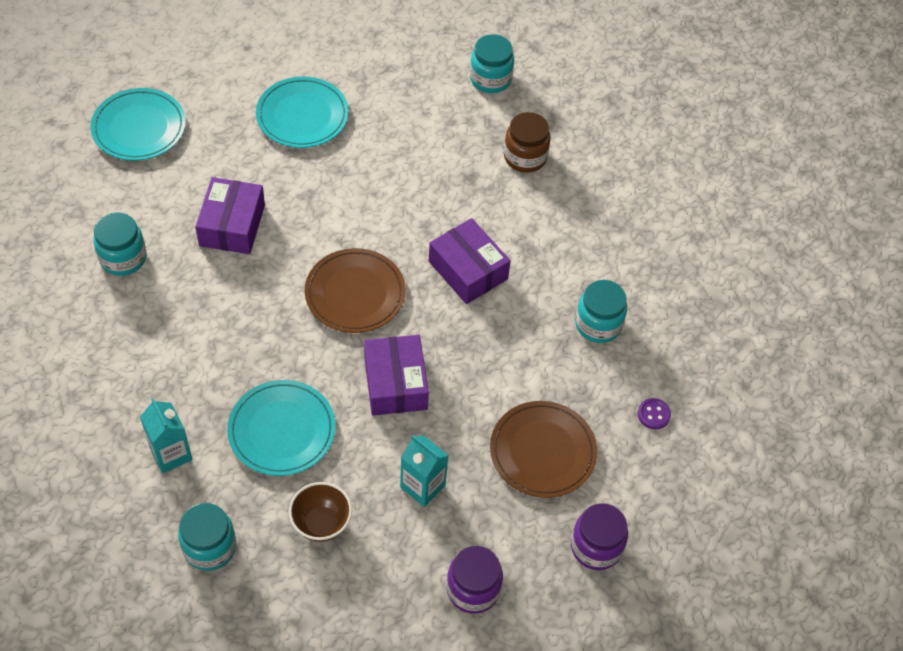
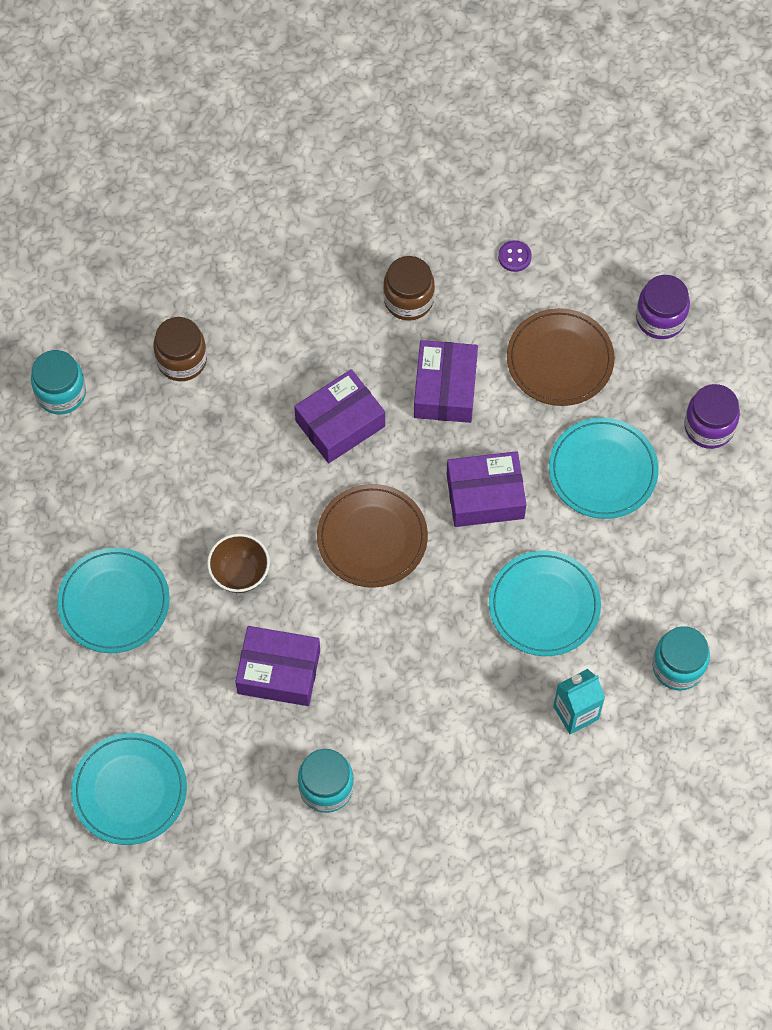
camera: 85 degrees left, 10 degrees up
(321, 523) = (647, 563): brown bowl -> brown bowl (240, 574)
(422, 486) = (603, 470): turquoise carton -> turquoise plate
(506, 353) = (445, 389): none -> purple box
(598, 324) = (408, 300): turquoise jar -> brown jar

